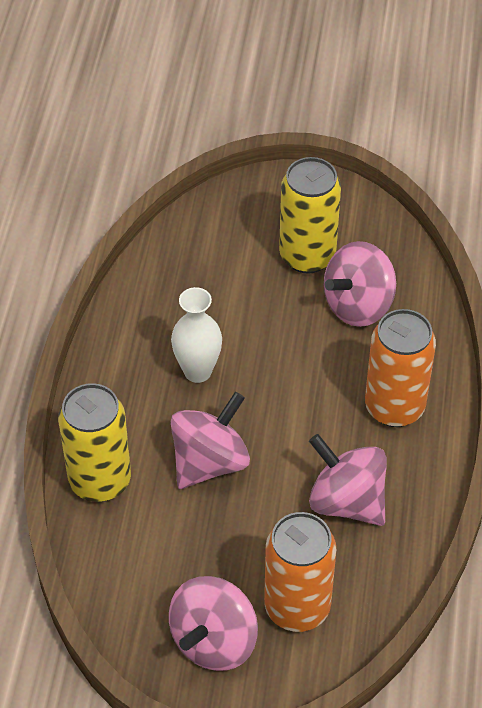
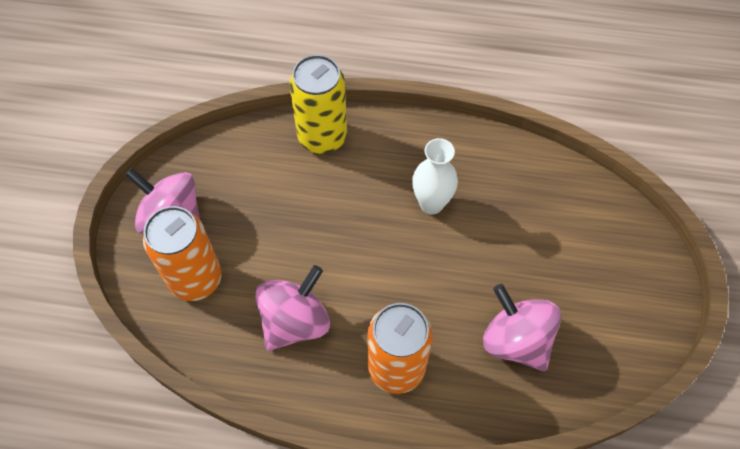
camera: 90 degrees right, 10 degrees up
(209, 462) = (338, 214): pink spinning top -> none
(307, 256) = (573, 295): yellow can -> none

